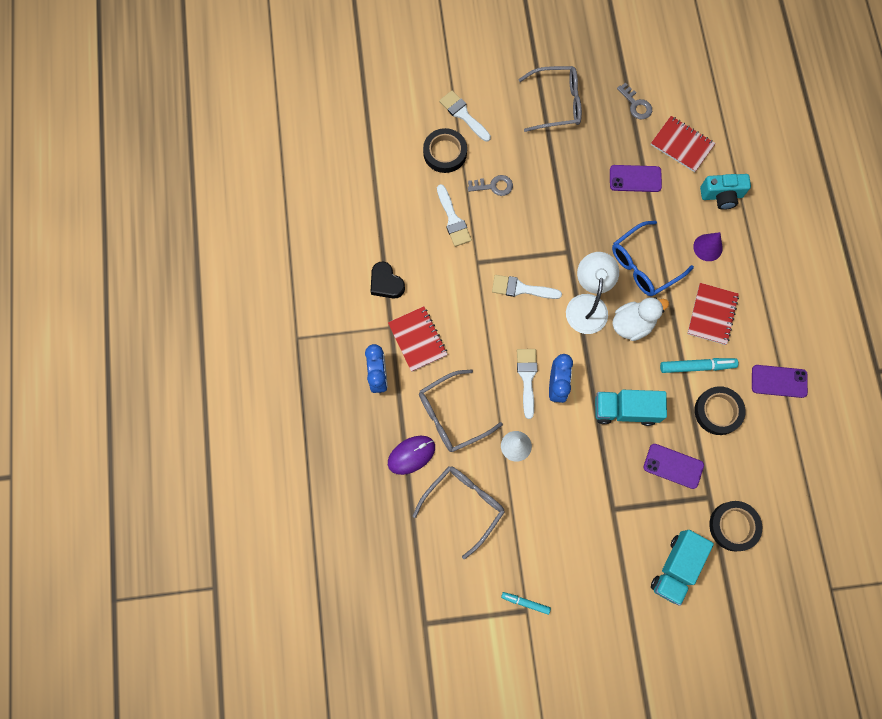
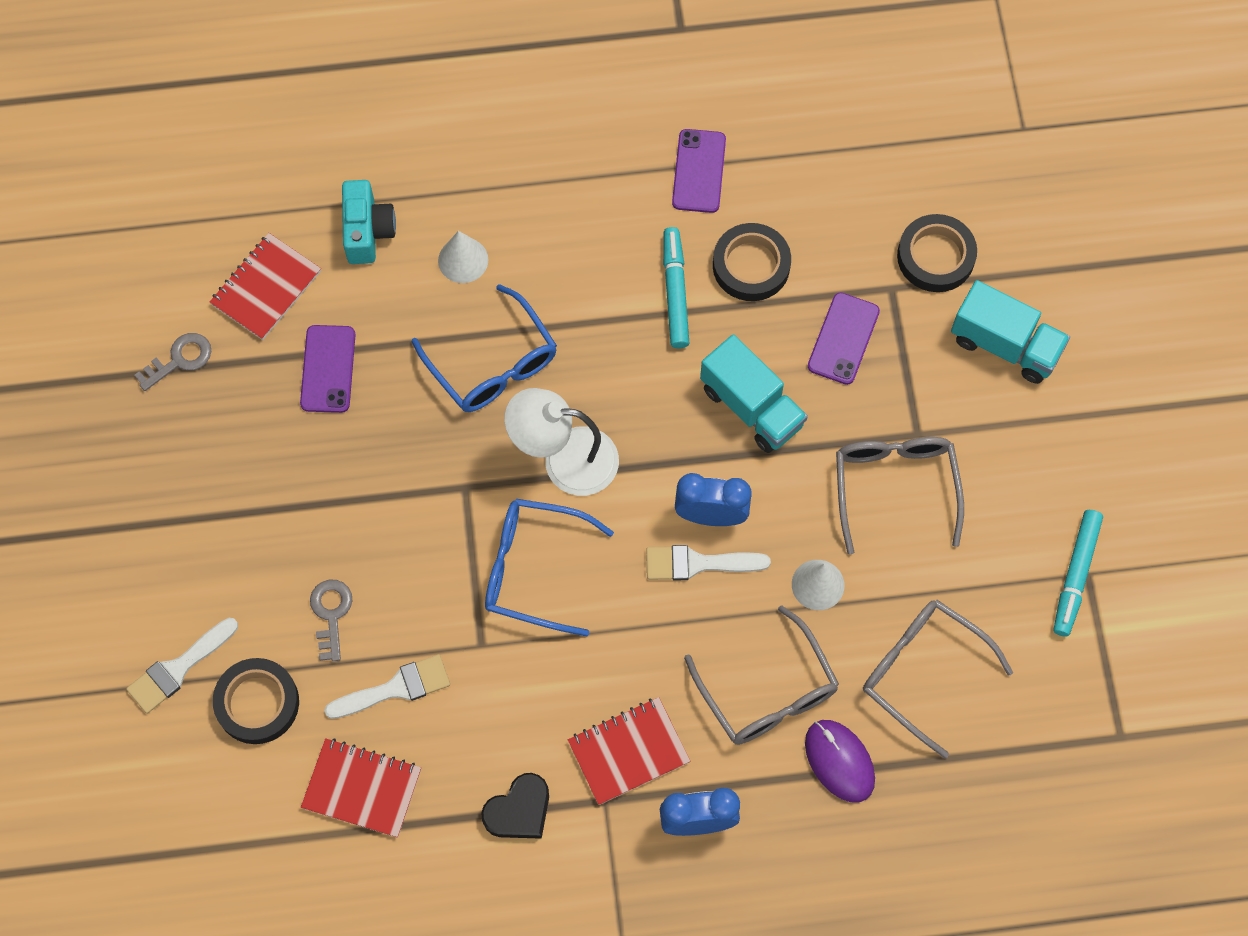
camera: 90 degrees left, 5 degrees down
(521, 289) = (534, 569): white brush -> blue glasses
(525, 603) = (1075, 575): turquoise marker -> turquoise marker, size x1.63
(557, 103) = (167, 497): grey glasses -> grey glasses (895, 487)
(625, 410) = (751, 407): turquoise truck -> turquoise truck turned 45 degrees counterclockwise
(632, 324) = (601, 388): white duck -> none
(707, 247) = (463, 260): purple cone -> white cone
(712, 314) = (584, 262): red notebook -> red notebook (362, 788)

